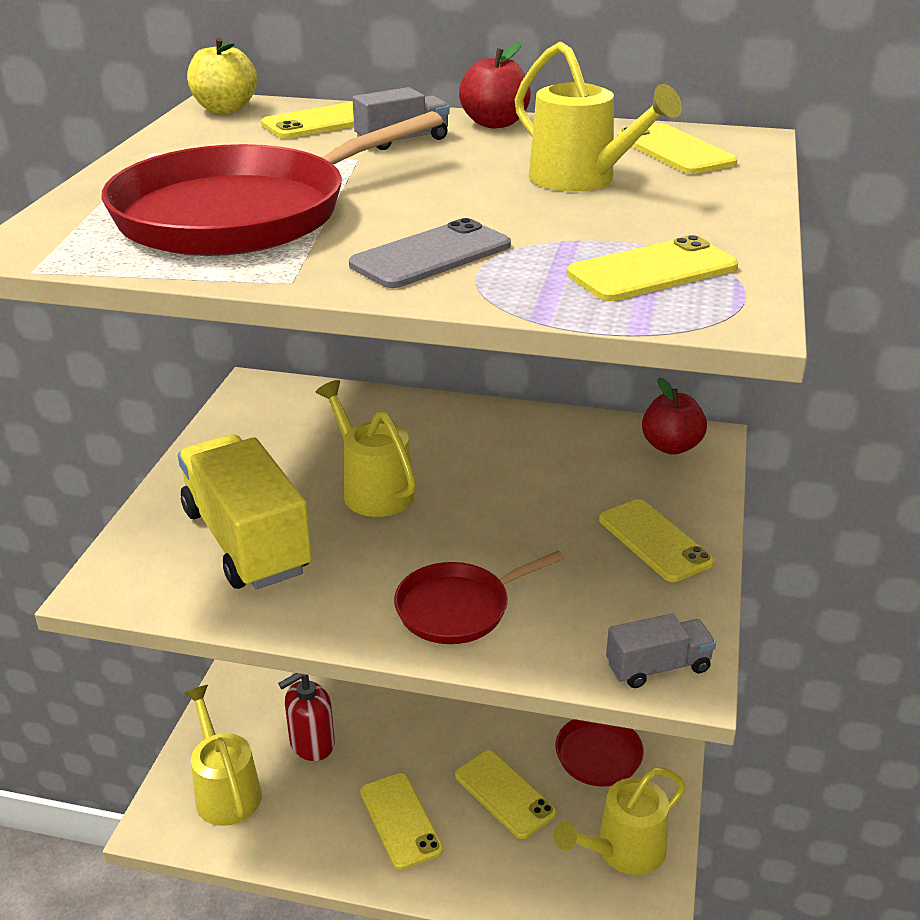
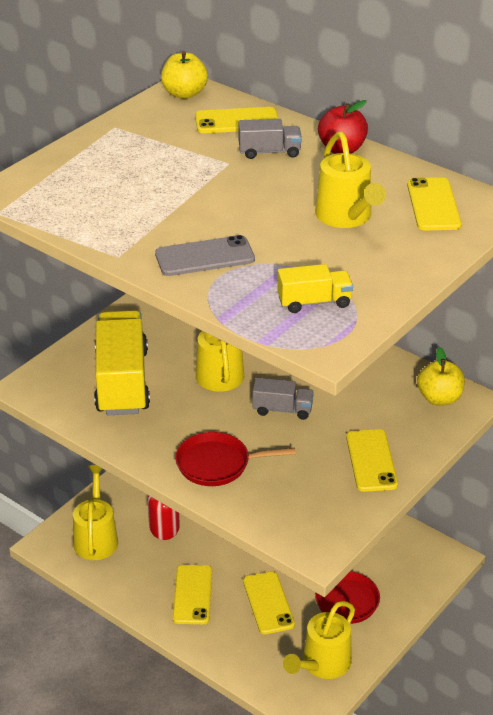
camera: 25 degrees right, 5 degrees up
(242, 214) = (129, 196): red pan -> none
(622, 851) = (322, 664): yellow watering can -> yellow watering can turned 45 degrees counterclockwise
(652, 271) = (314, 302): yellow phone -> yellow truck
(658, 667) = (308, 538): grey truck -> grey truck (282, 409)
(671, 446) = (439, 398): red apple -> yellow apple

